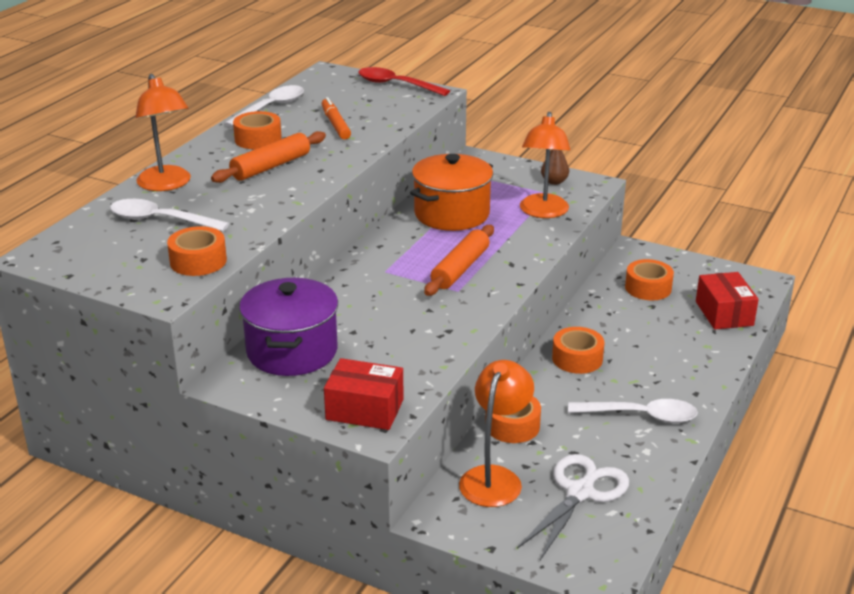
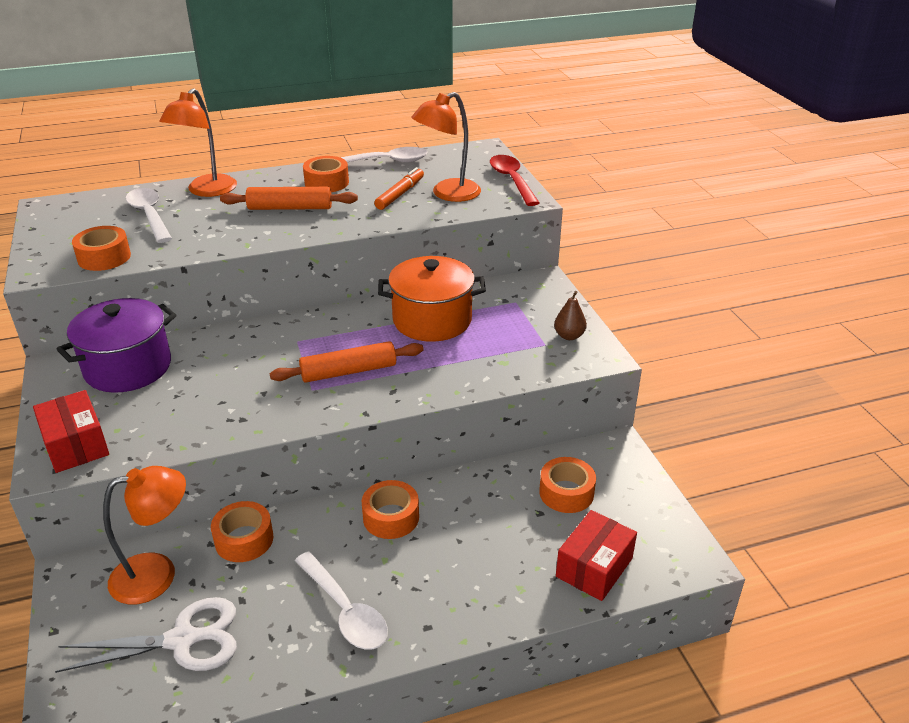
camera: 45 degrees right, 5 degrees up
(543, 212) = (506, 359): orange lamp -> orange lamp (447, 194)

